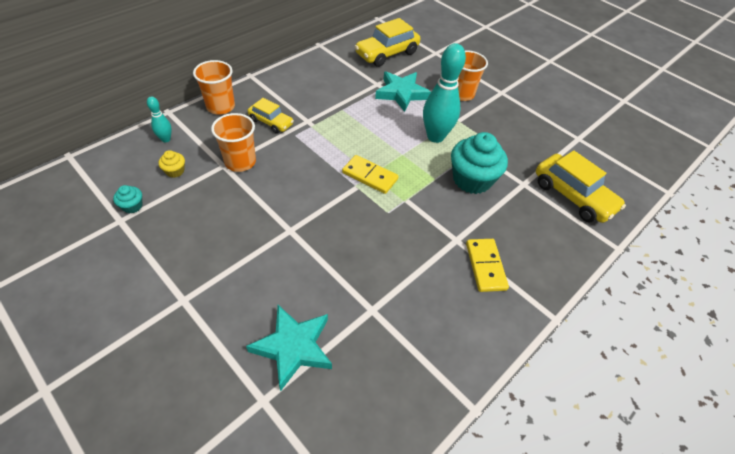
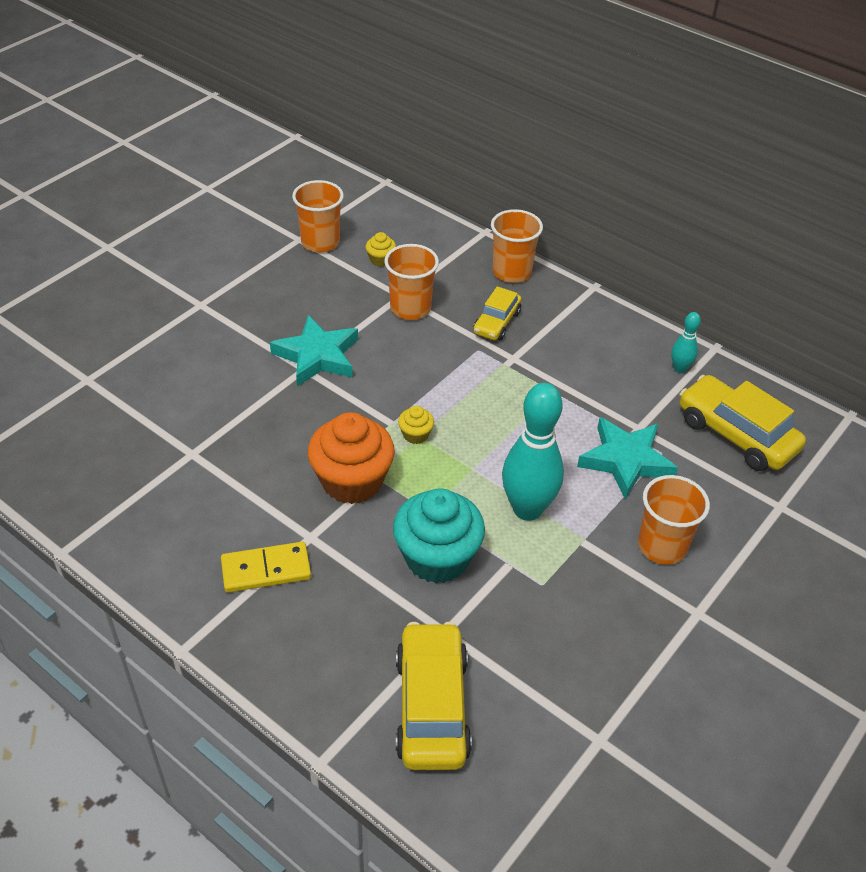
camera: 85 degrees right, 5 degrees down
(132, 206) = (320, 242): turquoise cupcake -> orange cup
(166, 139) = (433, 241): turquoise bowling pin -> turquoise bowling pin (679, 368)
(293, 347) = (144, 393): turquoise star -> turquoise star (317, 356)
(370, 176) = (415, 434): yellow domino -> yellow cupcake
(408, 213) = (352, 481): none -> orange cupcake
(573, 196) = (431, 706): yellow car -> yellow car turned 135 degrees clockwise

